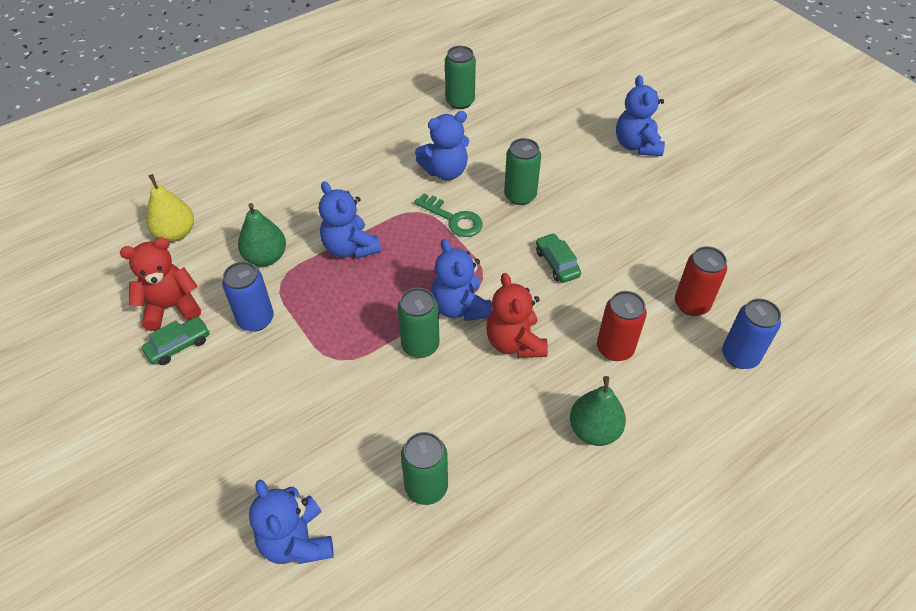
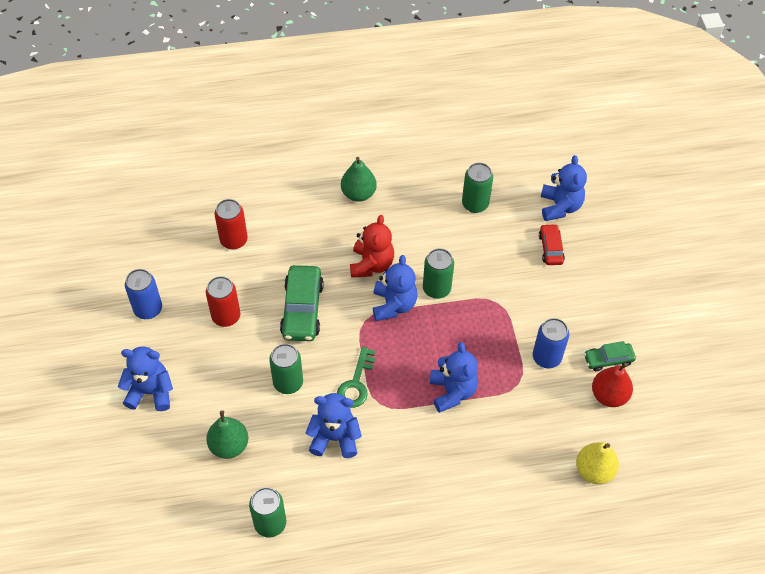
camera: 155 degrees left, 5 degrees up
(171, 307) = (609, 395): red teddy bear -> red pear
(266, 257) = (523, 411): green pear -> green pear (229, 445)
(291, 463) = (550, 248): none -> red car
(453, 219) = (356, 383): green key -> green key turned 135 degrees counterclockwise
(557, 263) = (302, 309): green car -> green car, size x1.74
(615, 348) = (309, 233): red can -> red can (226, 316)
(637, 145) = (150, 392): blue teddy bear -> blue teddy bear turned 105 degrees counterclockwise
(740, 356) = (234, 197): blue can -> blue can (148, 309)

